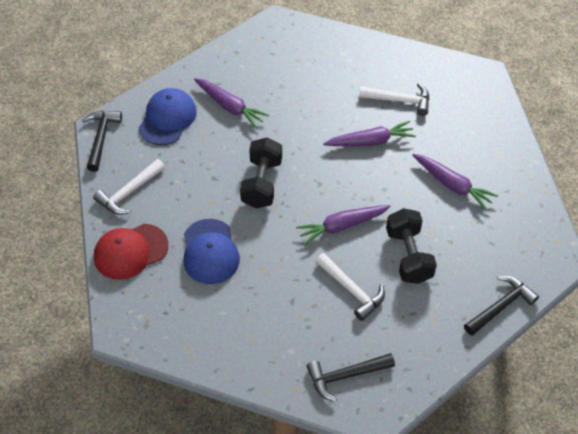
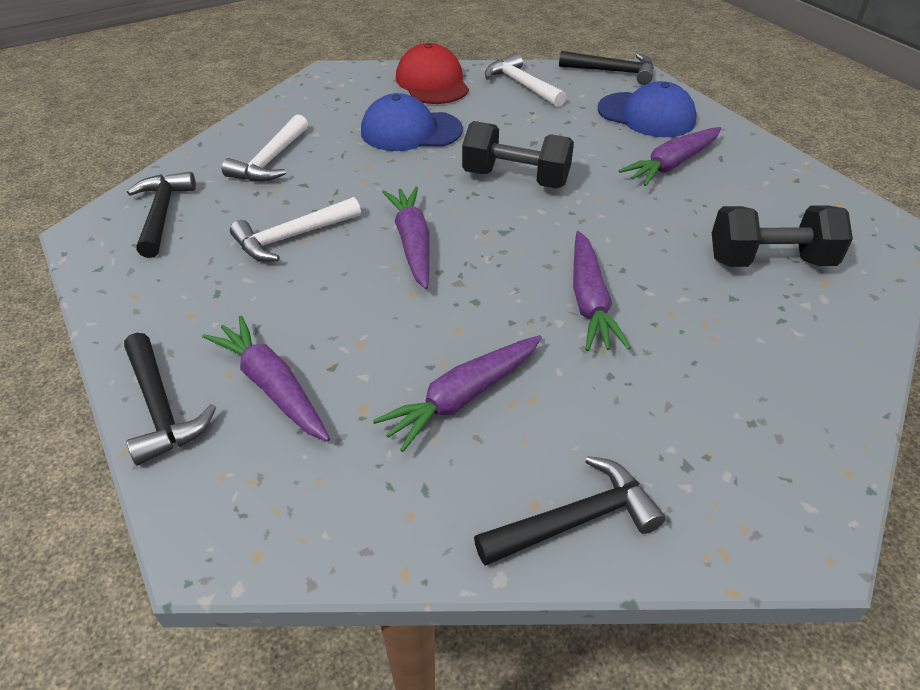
camera: 100 degrees right, 10 degrees down
(399, 101) = (698, 358): white hammer -> white hammer (270, 160)
(409, 256) = (325, 307): black dumbbell -> black dumbbell (770, 261)
(471, 263) = (272, 386): none -> purple carrot
(502, 140) = (575, 520): none -> black hammer

